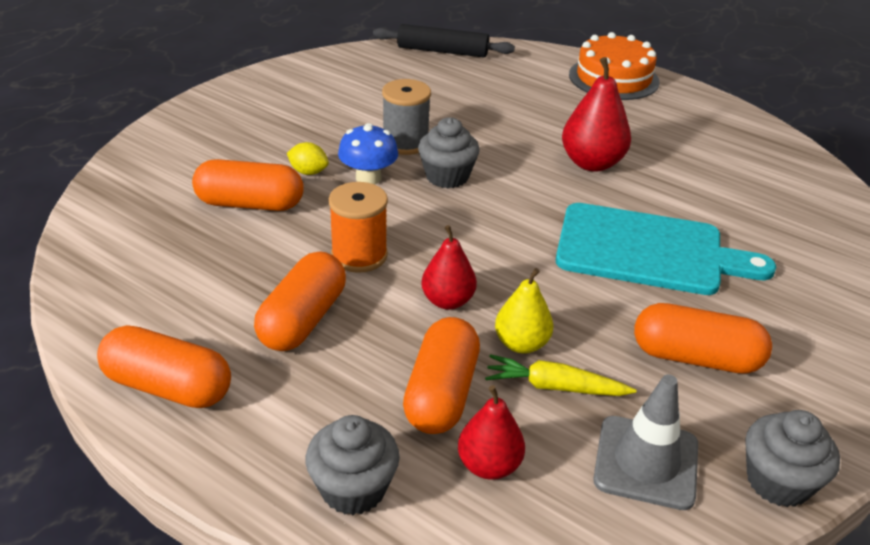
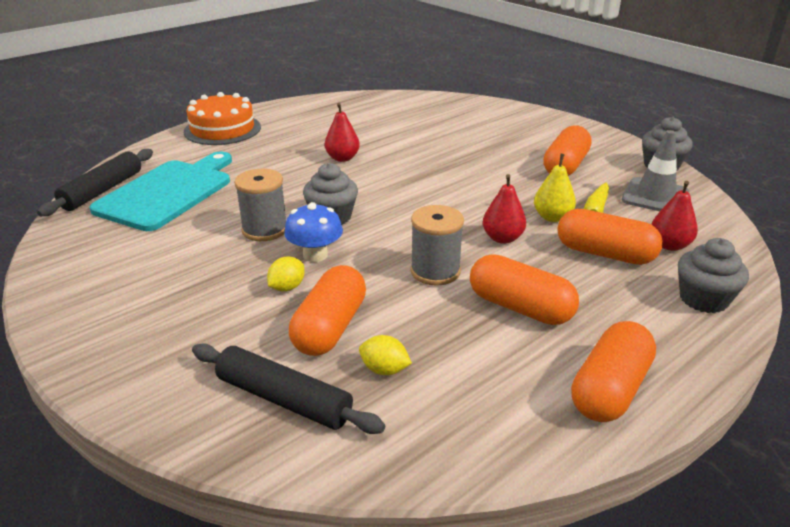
camera: 75 degrees left, 5 degrees down
(154, 196) = (283, 399): none -> black rolling pin
(193, 241) = (384, 370): none -> yellow lemon
(359, 255) = (435, 271): orange spool -> grey spool
(592, 163) = (342, 158): red pear -> red pear, size x0.66
(648, 251) = (457, 159): turquoise cutting board -> turquoise cutting board (168, 192)

